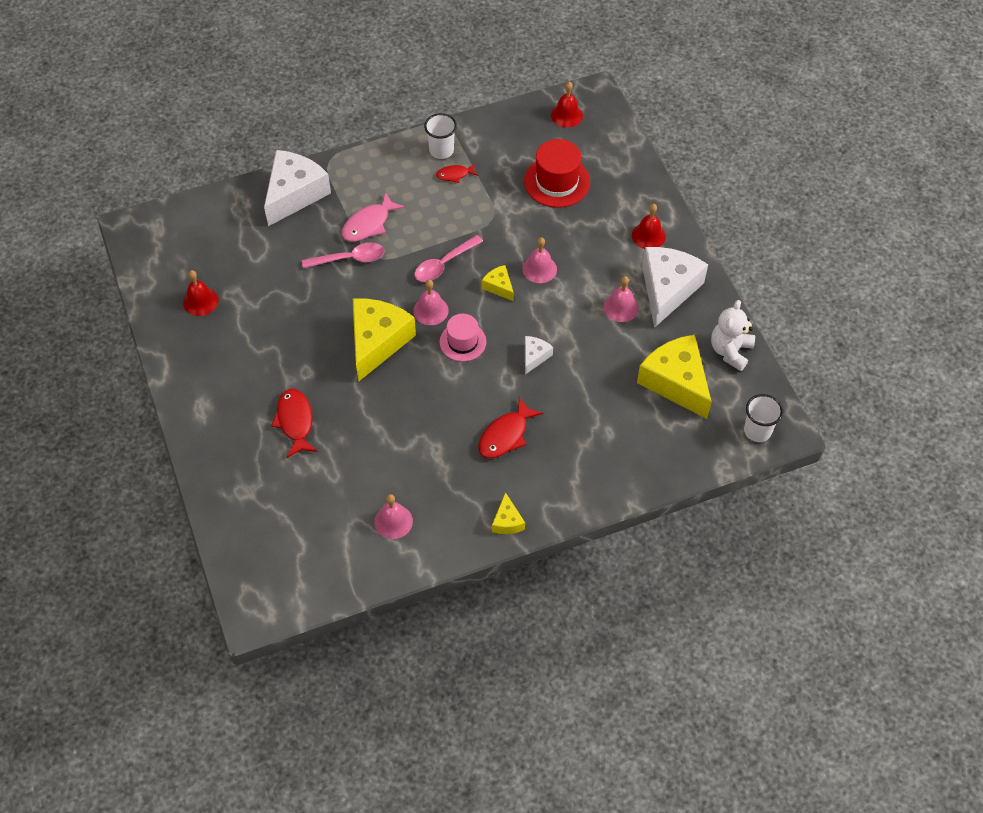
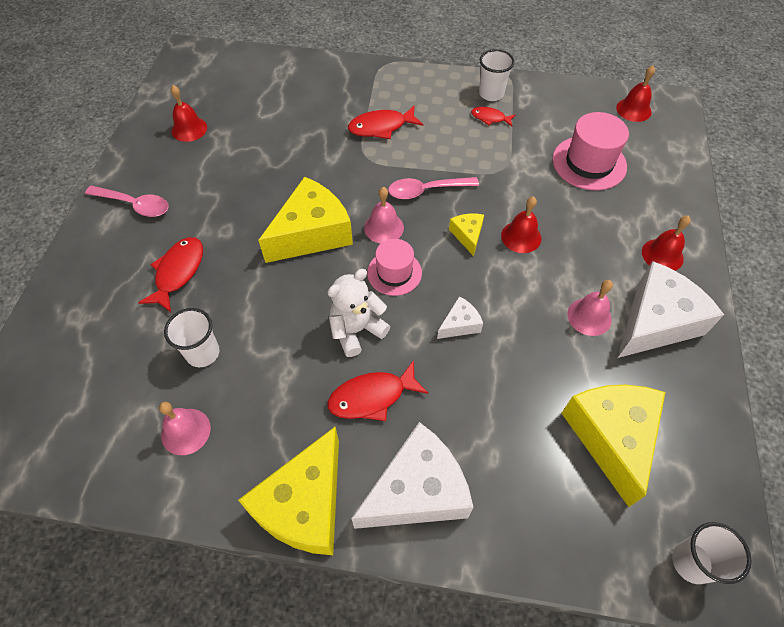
camera: 30 degrees right, 0 degrees up
(294, 194) = (335, 78): white cheese -> white cheese (417, 491)
(349, 259) = (342, 148): pink spoon -> pink spoon (134, 205)
(363, 467) = (203, 353): none -> white cup
(369, 224) = (381, 127): pink fish -> red fish
(507, 521) = (305, 505): yellow cheese -> yellow cheese, size x2.15
(539, 269) = (521, 237): pink bell -> red bell
(557, 182) = (589, 163): red hat -> pink hat
(730, 351) = (702, 433): white teddy bear -> white teddy bear (356, 330)

